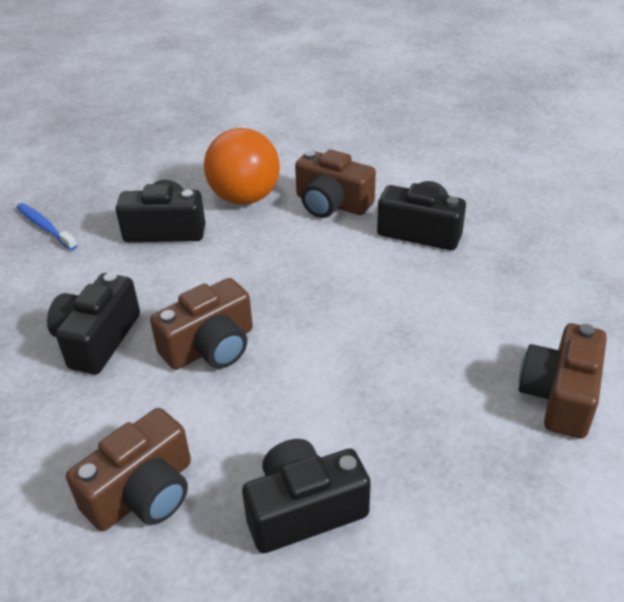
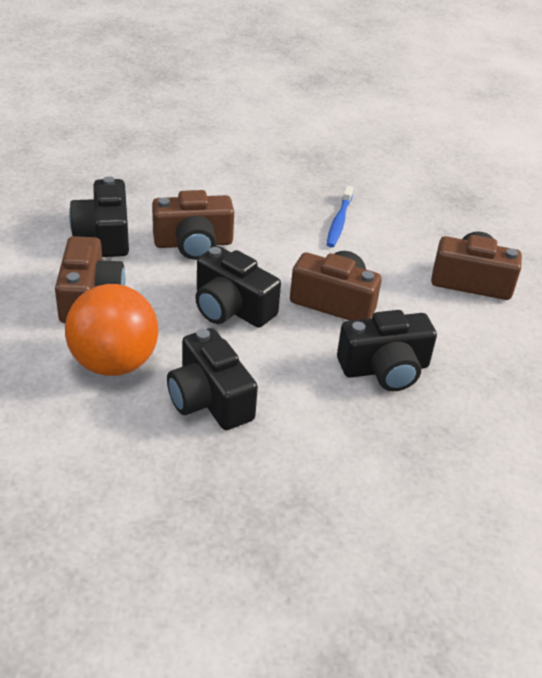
camera: 125 degrees left, 0 degrees up
(45, 227) = (276, 510): blue toothbrush -> blue toothbrush (339, 222)
(304, 510) = (415, 219): black camera -> black camera (231, 308)
(560, 396) = (248, 152): brown camera -> brown camera (193, 243)

